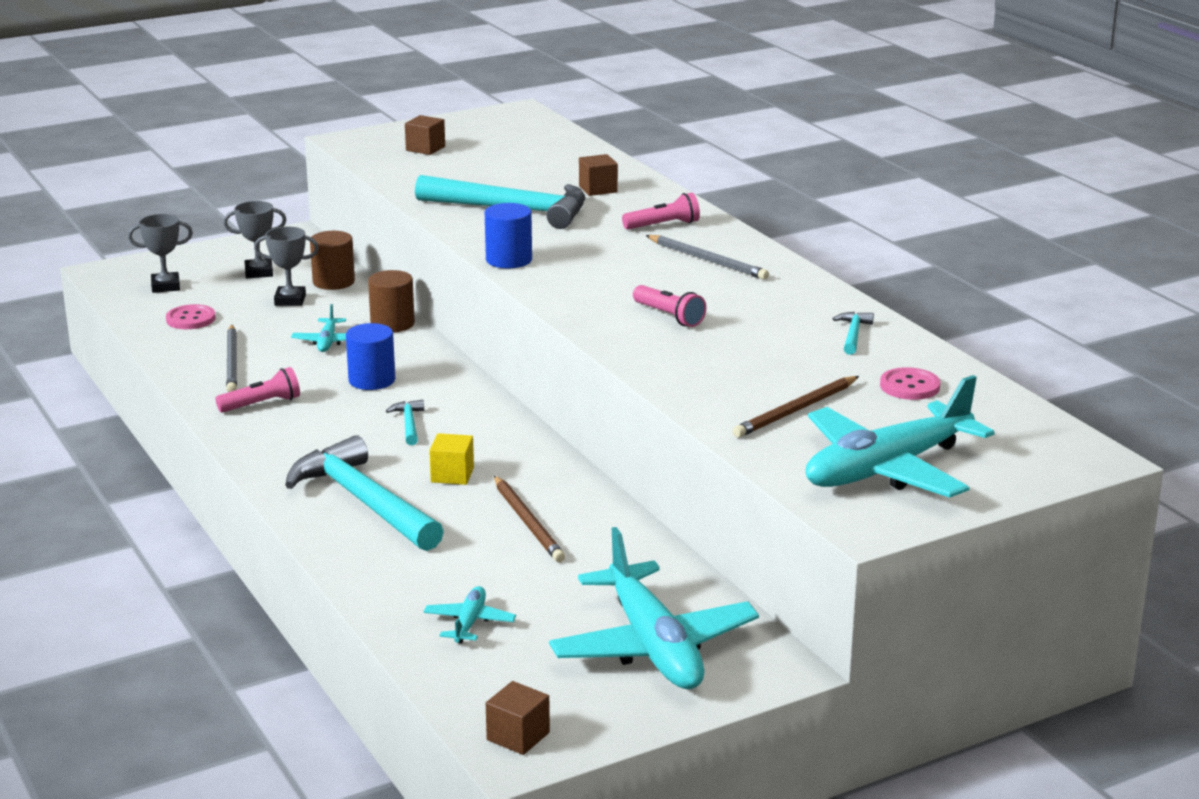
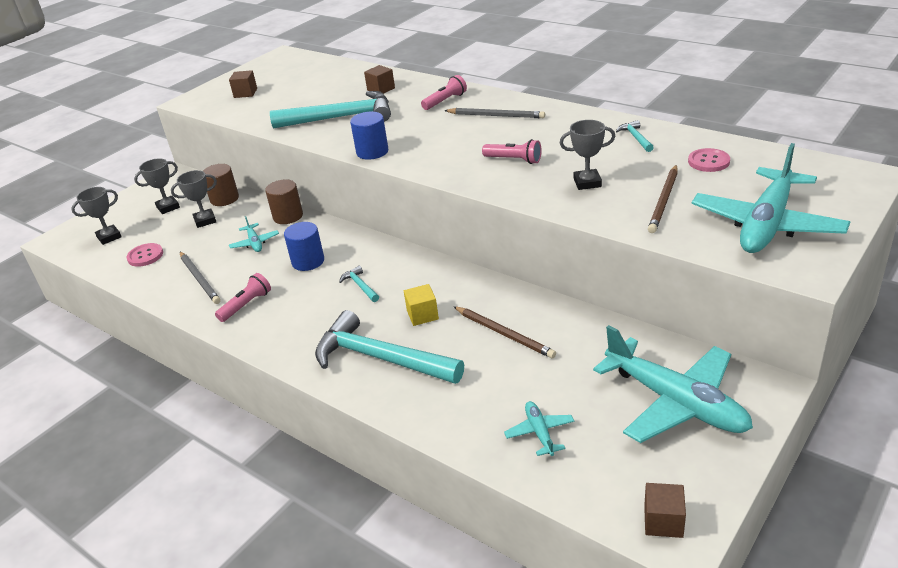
camera: 20 degrees left, 10 degrees up
(727, 365) = (587, 183): none -> grey trophy

